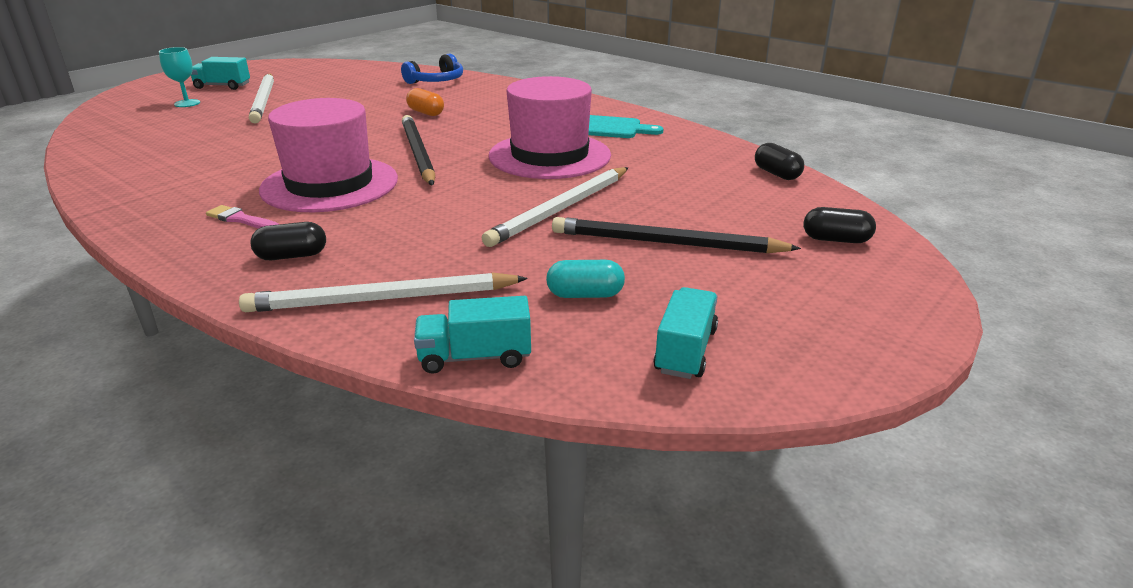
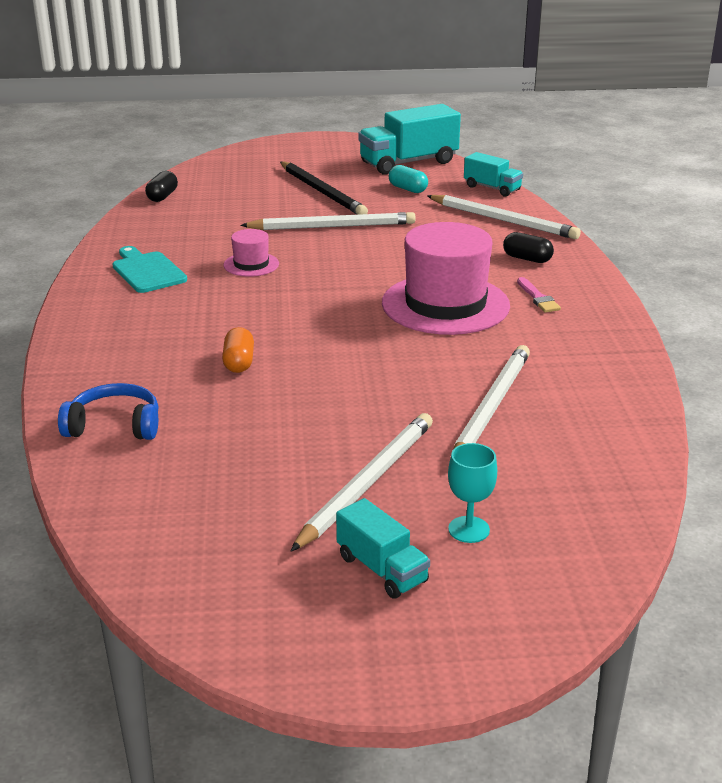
camera: 135 degrees left, 0 degrees up
(217, 142) = (491, 407): none -> white pencil
(418, 153) = (337, 308): black pencil -> none
(549, 156) = (251, 264): pink hat -> pink hat, size x0.46
(685, 351) = (408, 163): turquoise truck -> turquoise truck, size x1.78
(836, 240) = (245, 165): black capsule -> none

